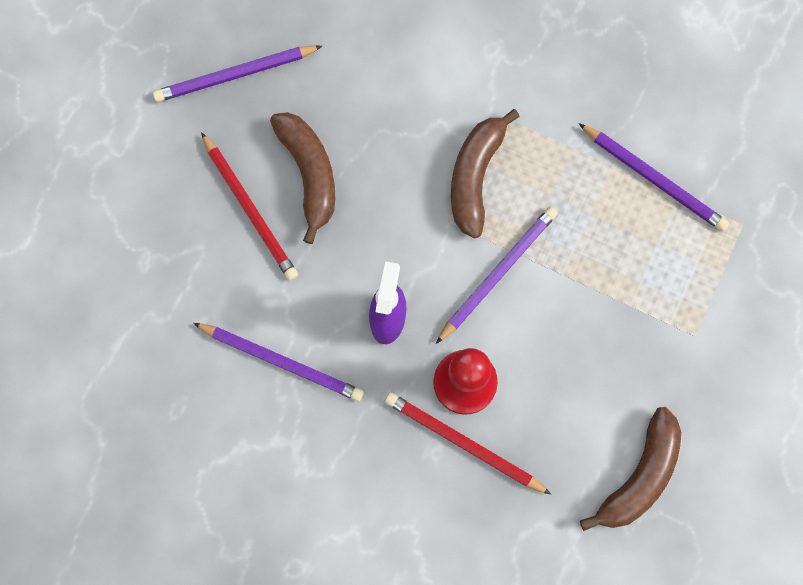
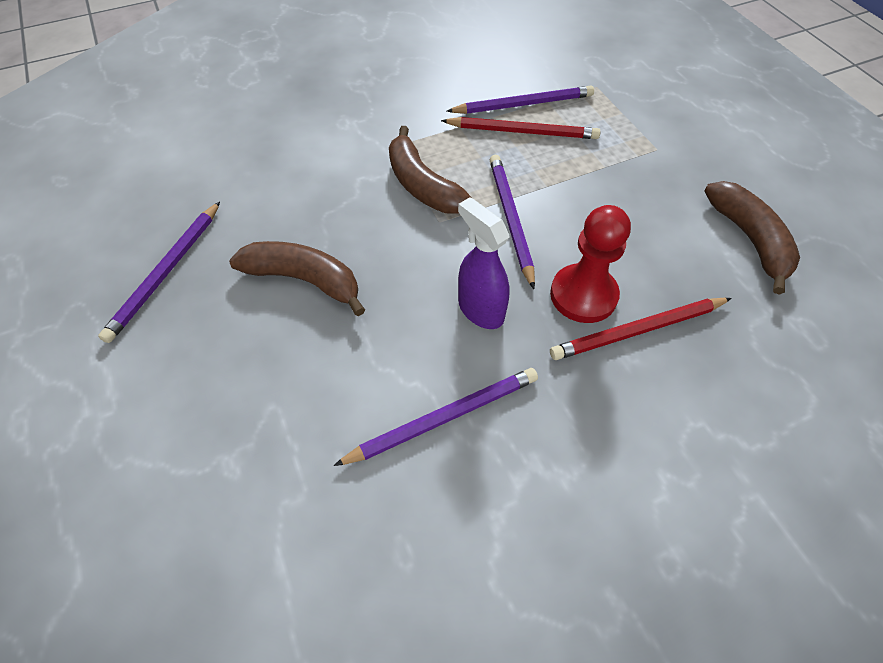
camera: 50 degrees left, 20 degrees down
(250, 209) = (283, 342): red pencil -> red pencil (522, 131)

